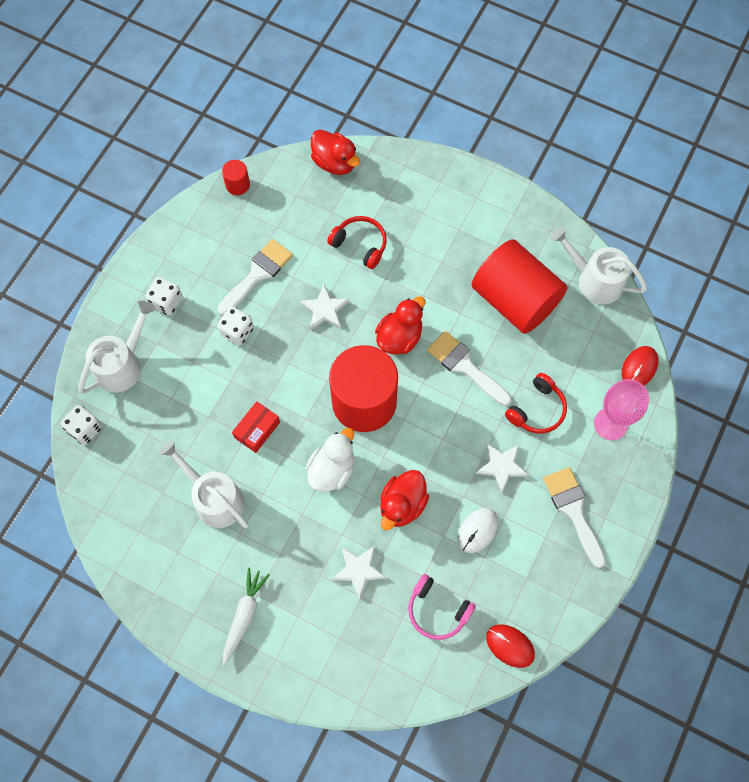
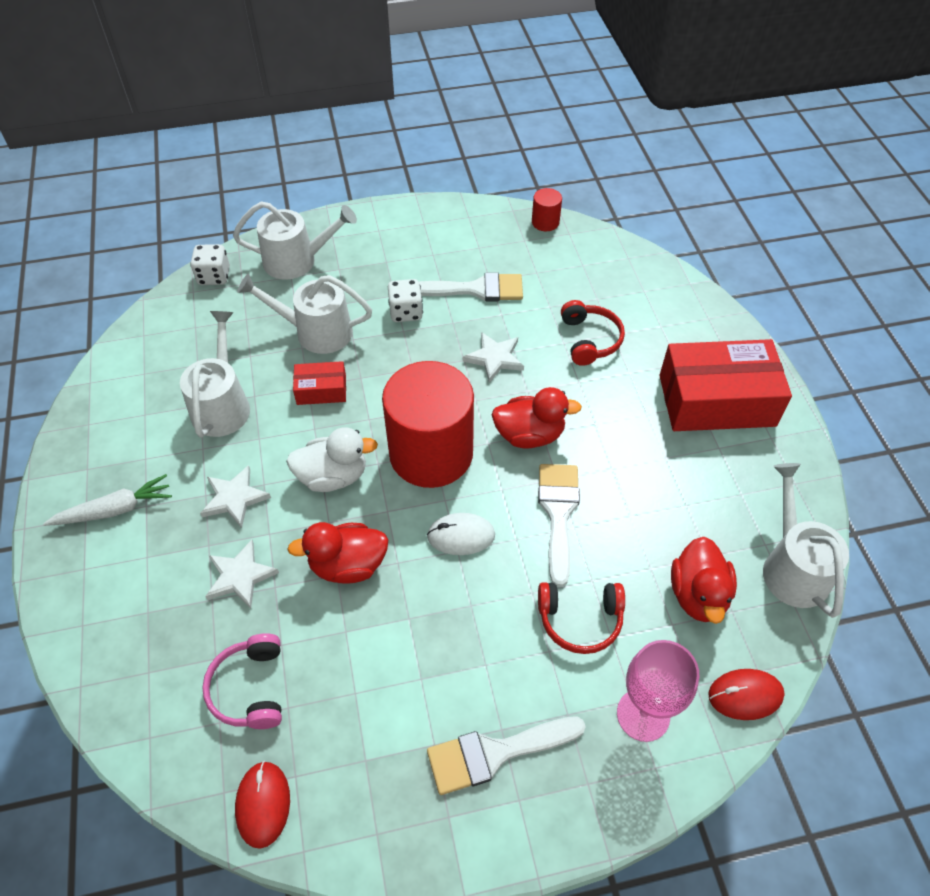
camera: 50 degrees right, 15 degrees down
(166, 302) = (384, 250): white dice -> none
(202, 399) = (315, 332): none -> white watering can
(335, 162) = (647, 268): red duck -> red duck (698, 595)
(465, 218) = (716, 400): none -> red box
(477, 530) = (380, 662): white mouse -> white mouse (461, 536)
(502, 466) = (479, 632): white star -> white star (235, 498)
(514, 300) = (681, 506): red cylinder -> none
(573, 510) = (495, 753): white brush -> white brush turned 135 degrees counterclockwise

